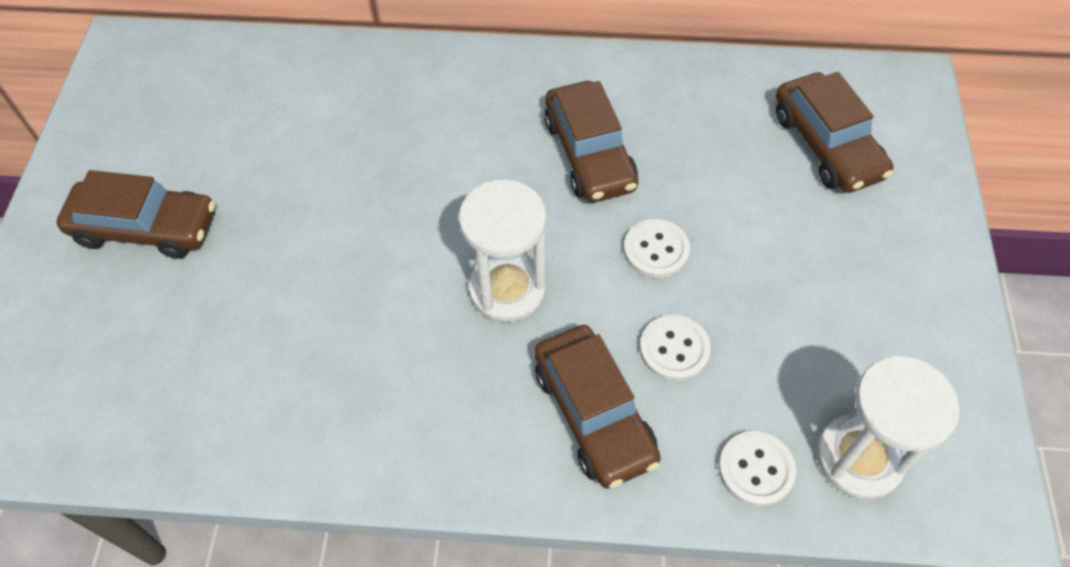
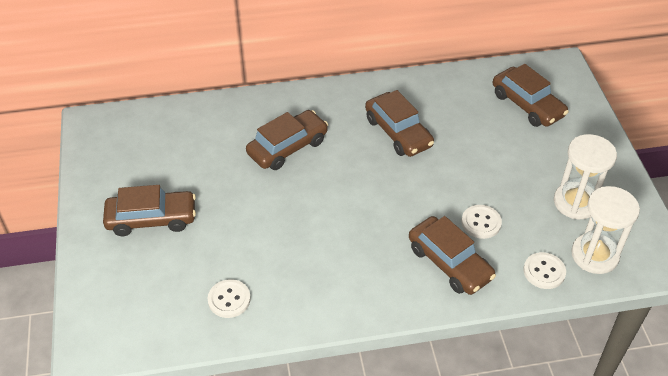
camera: 15 degrees left, 10 degrees down
(401, 146) = (288, 147): none -> brown car
(507, 289) = (378, 210): white hourglass -> white hourglass (575, 202)
(656, 250) = (453, 175): white button -> white button (229, 299)

